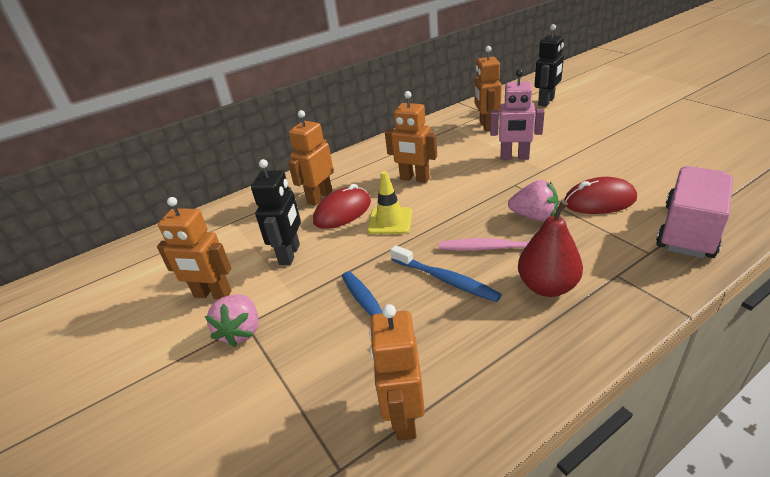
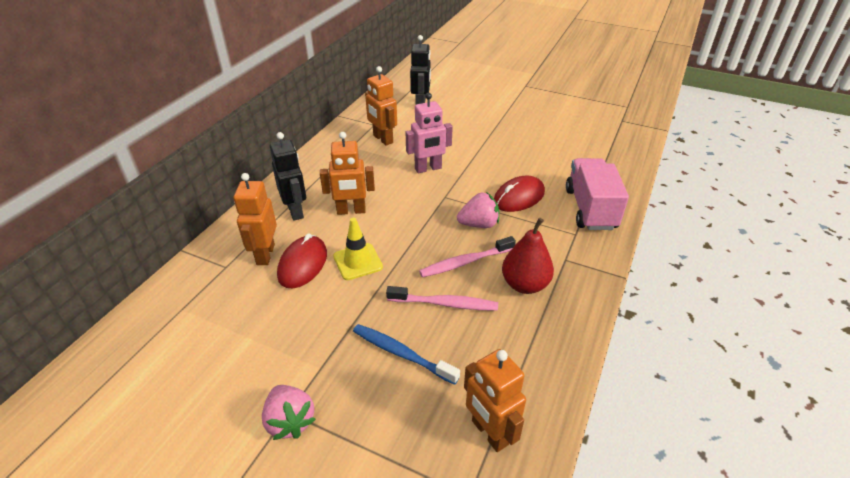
camera: 35 degrees left, 5 degrees up
(212, 294) = (226, 396): orange robot -> none
(290, 254) = (280, 325): black robot -> black robot (295, 211)
(445, 279) = (445, 303): blue toothbrush -> pink toothbrush

